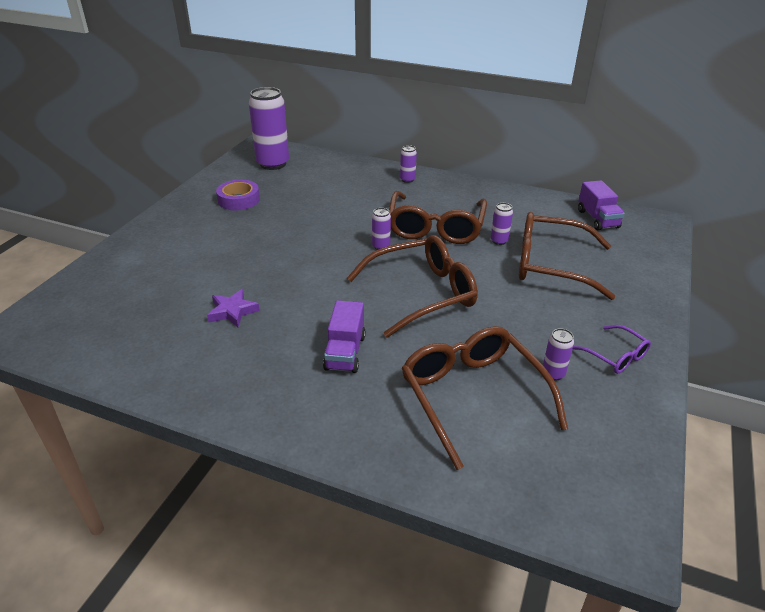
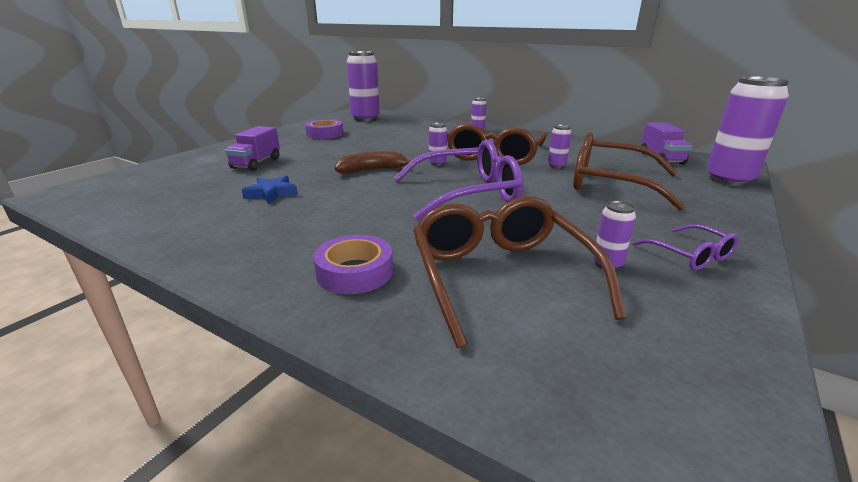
camera: 10 degrees right, 10 degrees down
(232, 311) = (271, 193): purple star -> blue star
(318, 264) = (372, 170): none -> brown banana
(345, 352) = (366, 228): purple truck -> purple truck (256, 163)
(356, 406) = (355, 272): none -> purple tape
(422, 293) = (467, 193): brown glasses -> purple glasses
(655, 250) = (728, 180): none -> purple can

